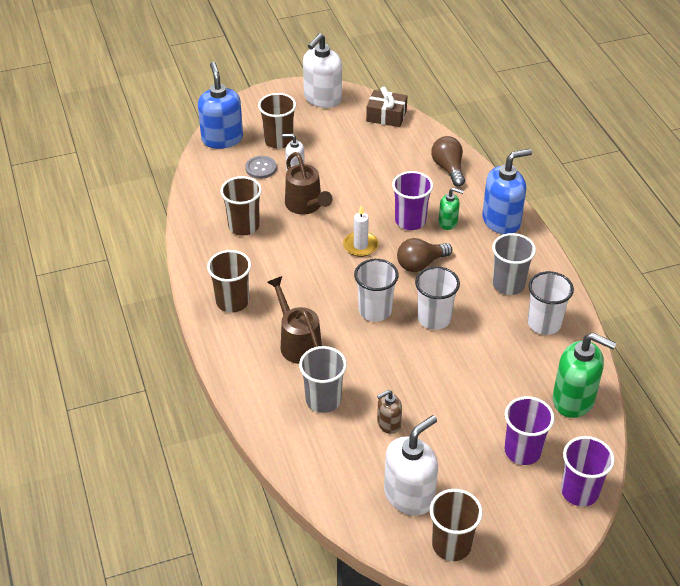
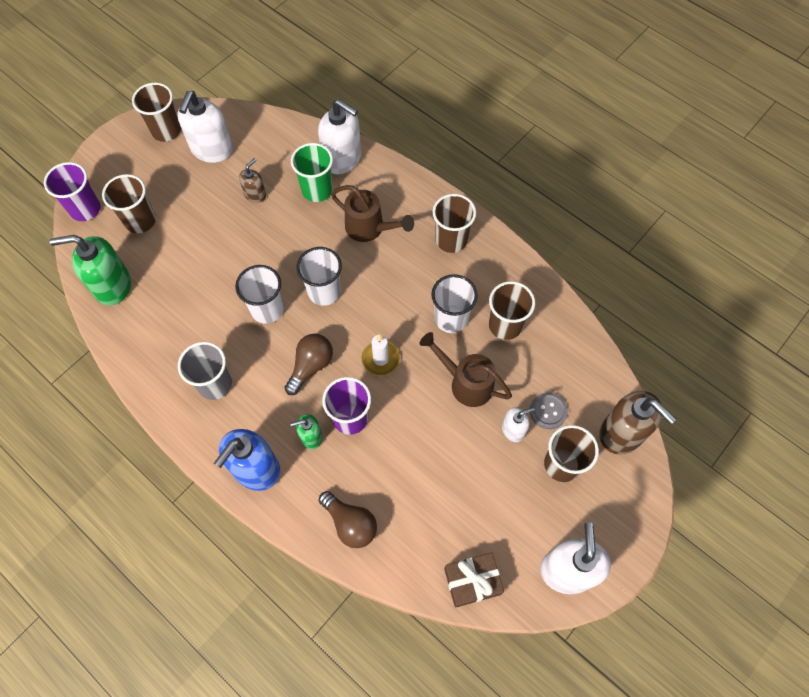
camera: 150 degrees right, 20 degrees up
(222, 139) = (621, 433): blue soap dispenser -> brown soap dispenser
(276, 419) = (342, 159): none -> white soap dispenser
(323, 400) = (317, 190): grey cup -> green cup
(522, 451) = (140, 221): purple cup -> brown cup
(544, 323) = (164, 354): white cup -> white cup (451, 318)

